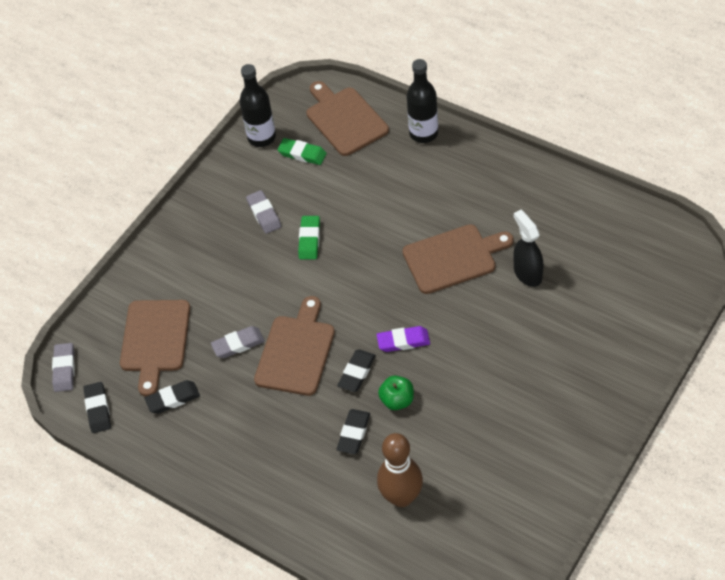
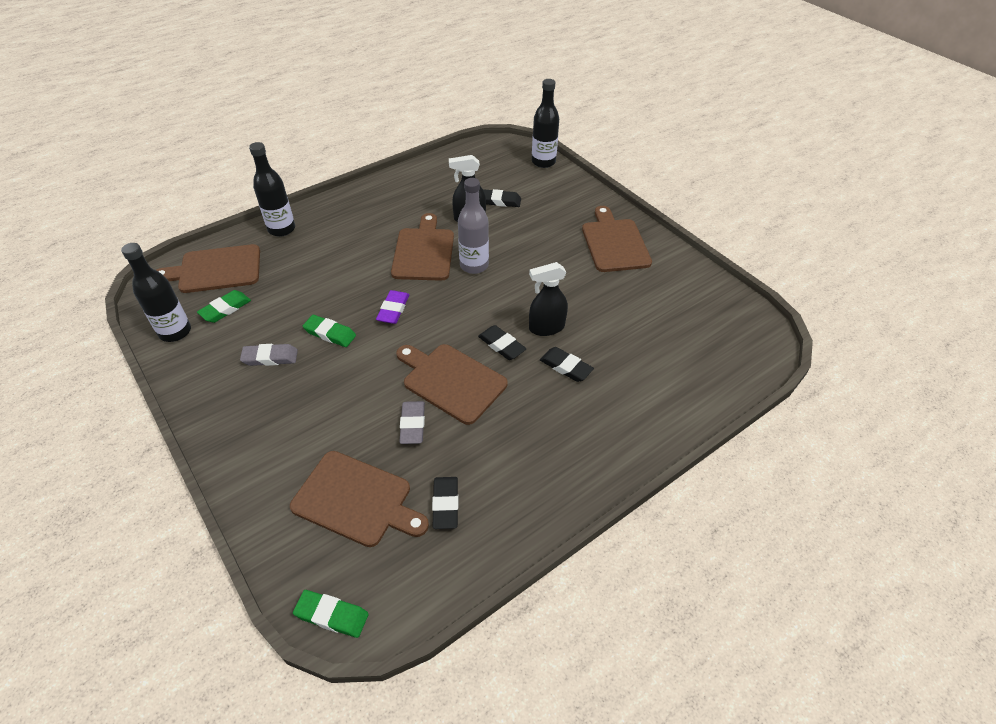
camera: 75 degrees left, 5 degrees down
(64, 369) = (332, 615): grey eraser -> green eraser
(98, 409) = (415, 590): black eraser -> black eraser (499, 201)
(397, 400) = (546, 328): green apple -> black spray bottle
(401, 497) = (646, 355): brown bowling pin -> none
(403, 341) = (487, 305): purple eraser -> purple eraser (393, 309)
(455, 308) = (474, 265): none -> grey bottle
(563, 420) = (614, 243): none -> brown cutting board
(679, 302) = (543, 162): none -> black bottle

